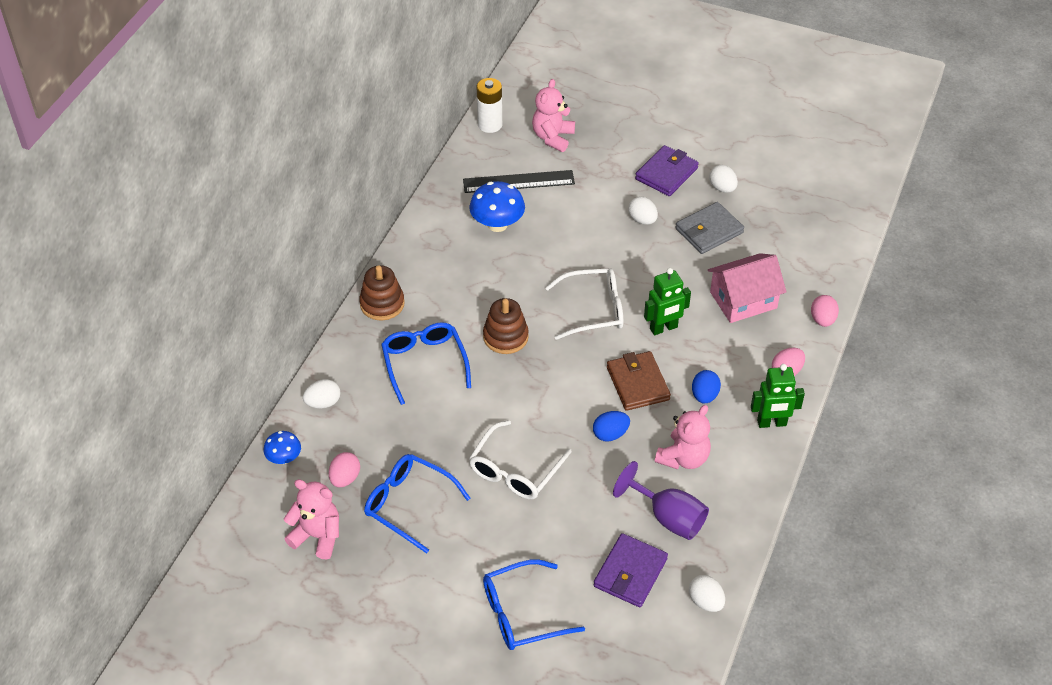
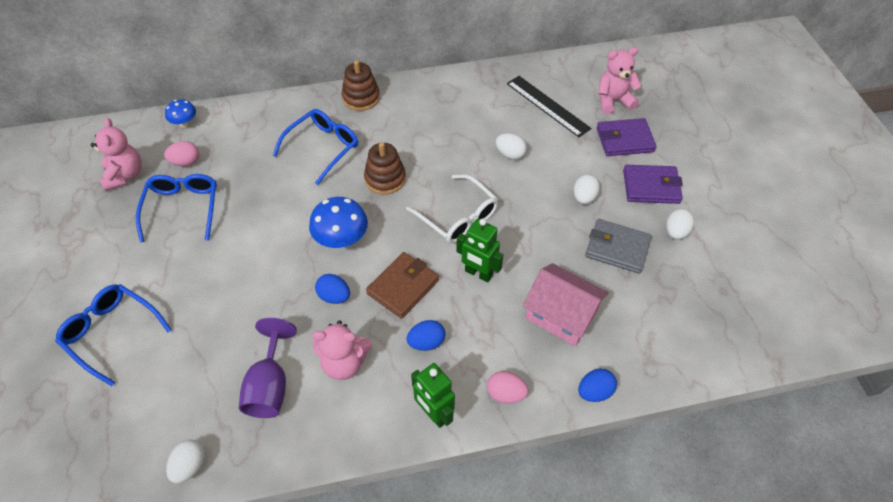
camera: 55 degrees right, 5 degrees up
(323, 403) = (247, 116): white egg -> white egg (510, 154)
(490, 124) = (587, 62): white battery -> none
(497, 224) = (493, 116): blue mushroom -> blue mushroom (341, 239)
(515, 470) = (255, 254): white glasses -> none
(630, 573) = (192, 388): purple wallet -> purple wallet (624, 140)
(822, 320) = (594, 392): pink egg -> blue egg

